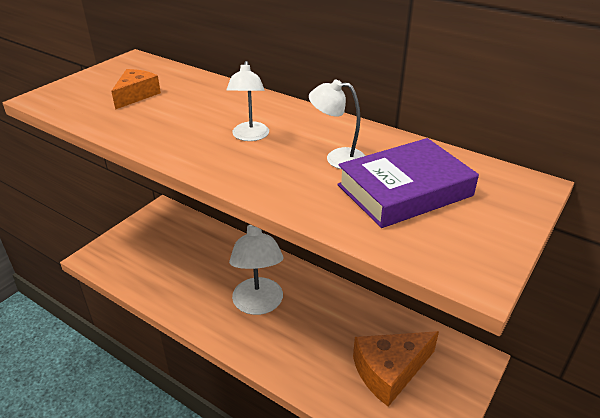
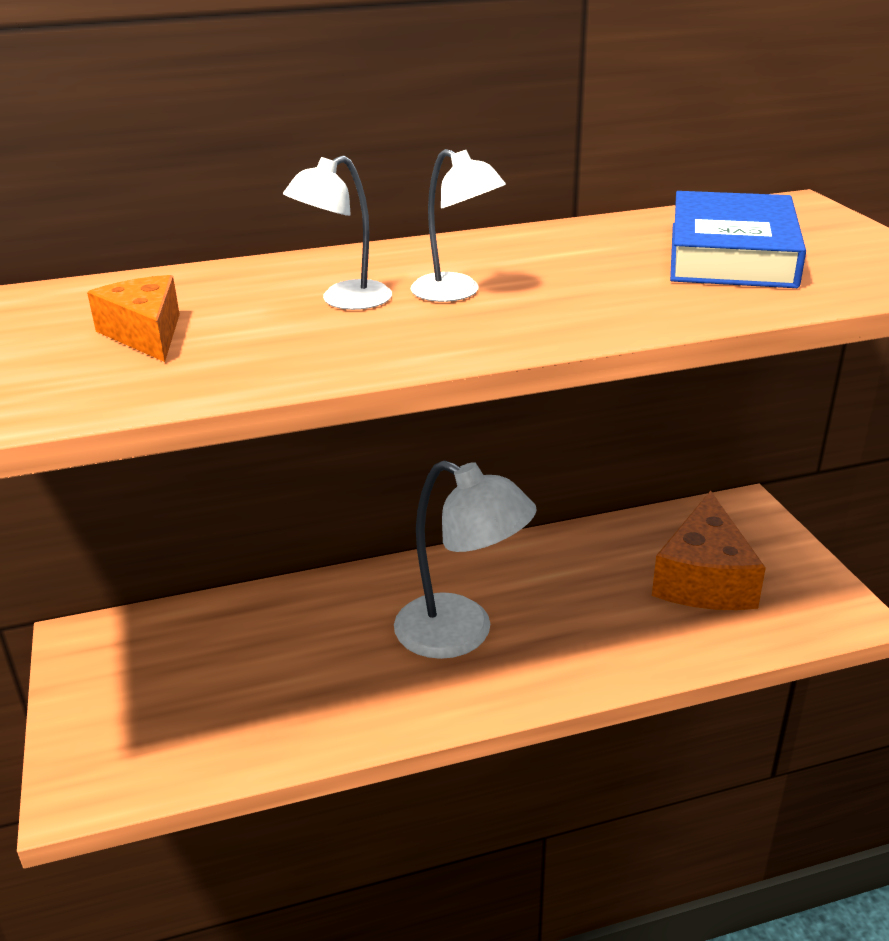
camera: 50 degrees left, 5 degrees down
(337, 158) = (604, 263): white lamp -> white lamp (344, 301)
(404, 190) = (731, 254): purple book -> blue book

